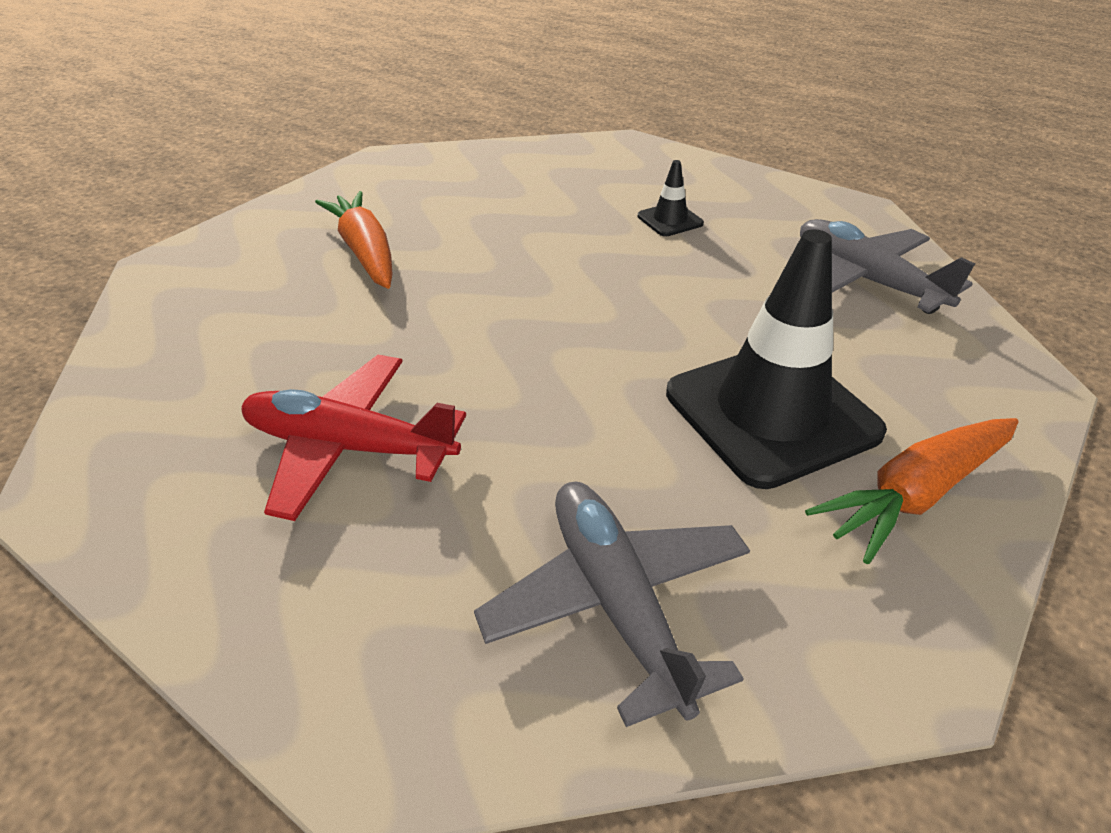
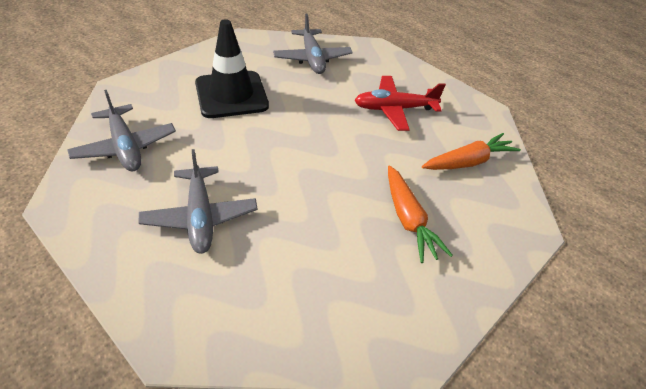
camera: 175 degrees left, 5 degrees up
(349, 447) = (394, 109): red plane -> red plane turned 150 degrees clockwise
(670, 220) = (200, 217): black traffic cone -> grey plane
(915, 494) = (205, 65): orange carrot -> orange carrot (468, 162)

